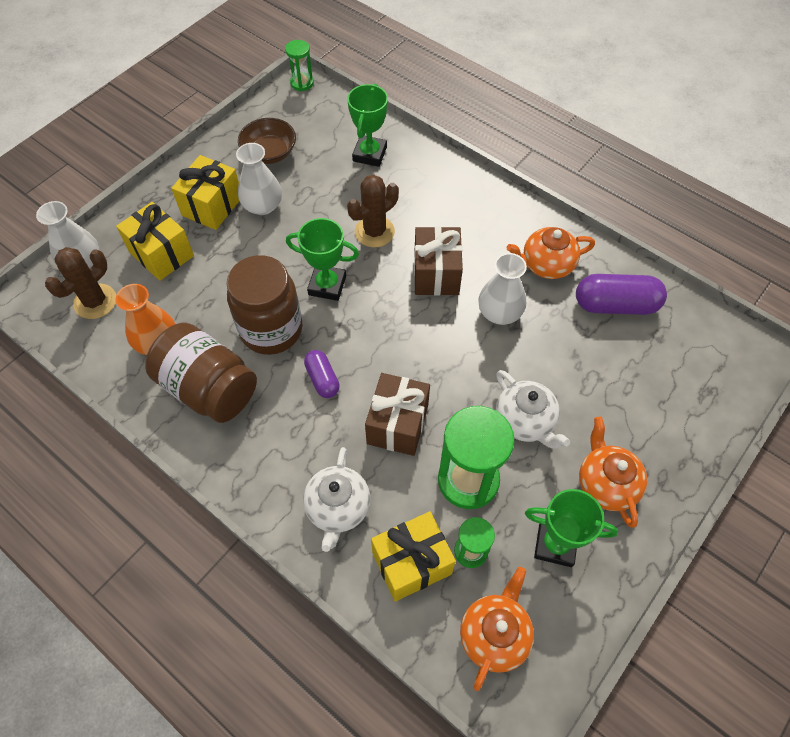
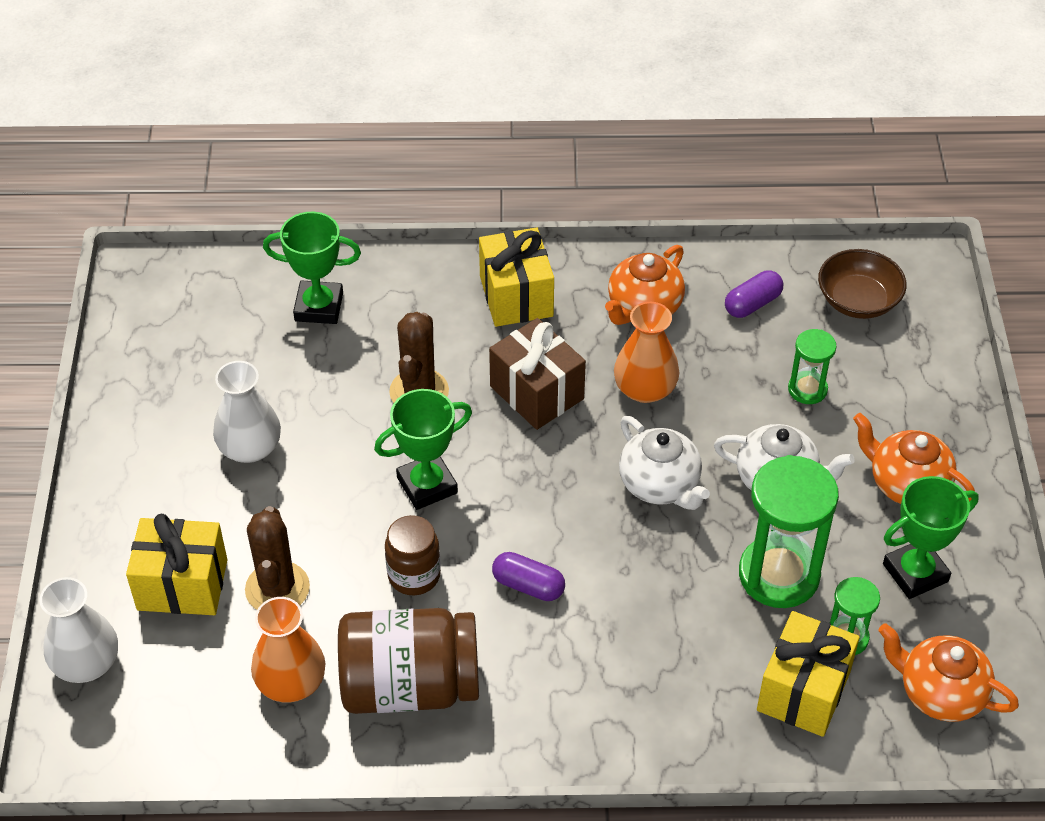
camera: 40 degrees left, 10 degrees down
(95, 301) = (158, 694): brown cactus -> brown cactus (277, 588)
(212, 206) = (185, 489): yellow gift -> yellow gift (516, 296)
(269, 153) = (189, 381): brown bowl -> brown bowl (858, 300)
(271, 330) = (414, 575): brown jar -> brown jar, size x0.57
(302, 83) = (137, 272): green hourglass -> green hourglass (807, 389)
(338, 508) = (680, 697): white teapot -> white teapot (660, 485)
(370, 154) = (319, 307): green trophy -> green trophy turned 60 degrees counterclockwise
(397, 424) = (655, 573): brown gift -> none
(494, 634) = (939, 692): orange teapot -> orange teapot turned 45 degrees counterclockwise
(499, 312) = (645, 389): white vase -> orange vase
(615, 305) = (752, 304): purple capsule -> purple capsule, size x0.58

